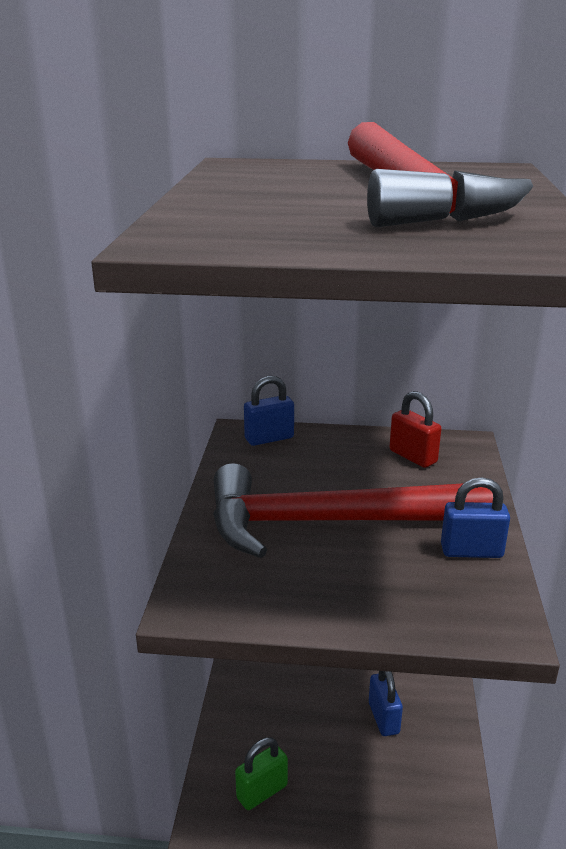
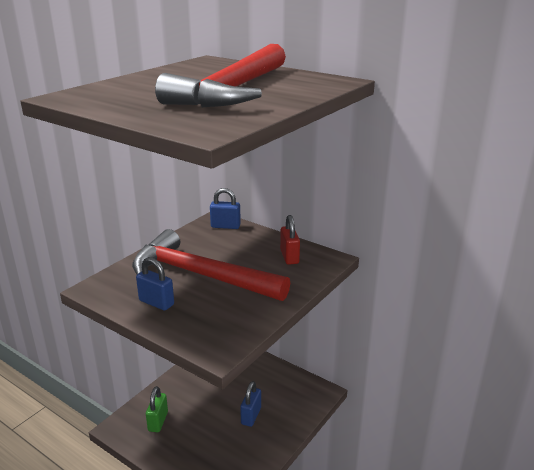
camera: 30 degrees right, 0 degrees up
(262, 792) = (158, 421): green padlock -> green padlock turned 75 degrees counterclockwise
(471, 551) = (252, 312): blue padlock -> blue padlock (156, 303)

